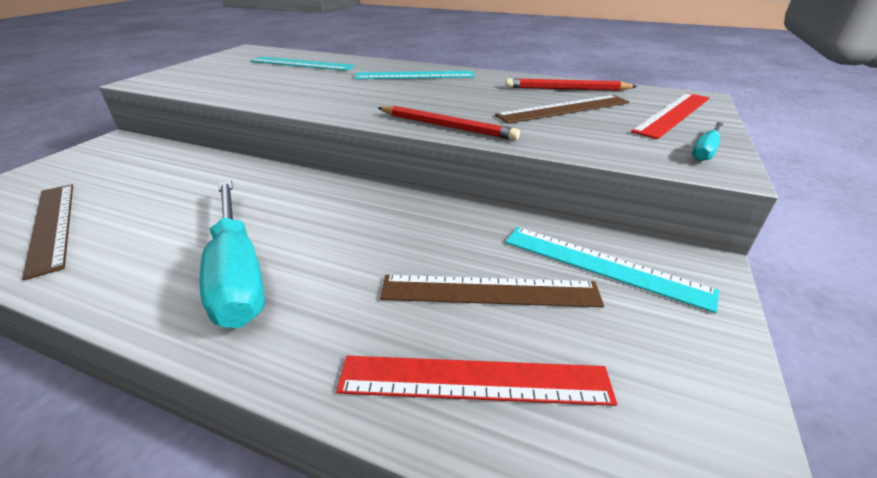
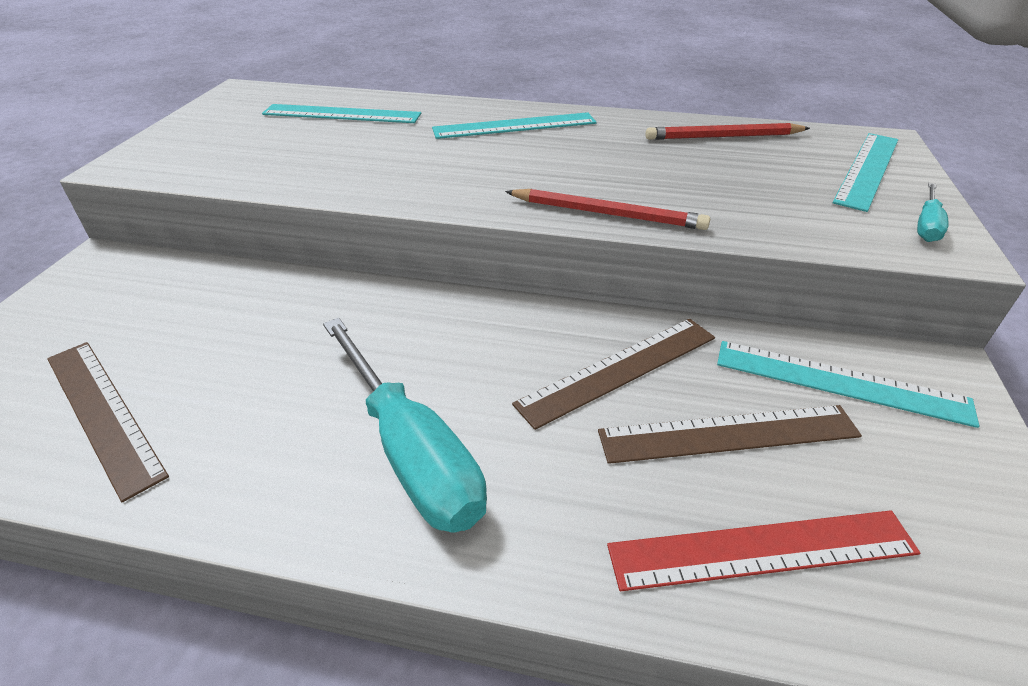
camera: 10 degrees left, 5 degrees up
(564, 109) = (736, 171): brown ruler -> brown ruler (619, 369)
(673, 114) = (867, 169): red ruler -> turquoise ruler

